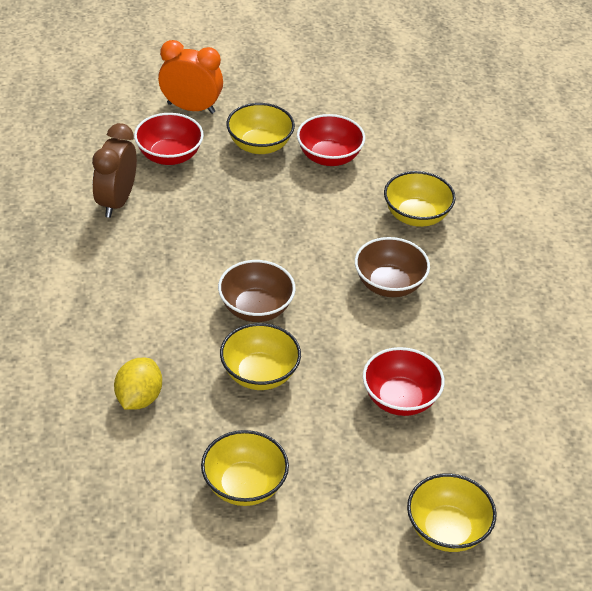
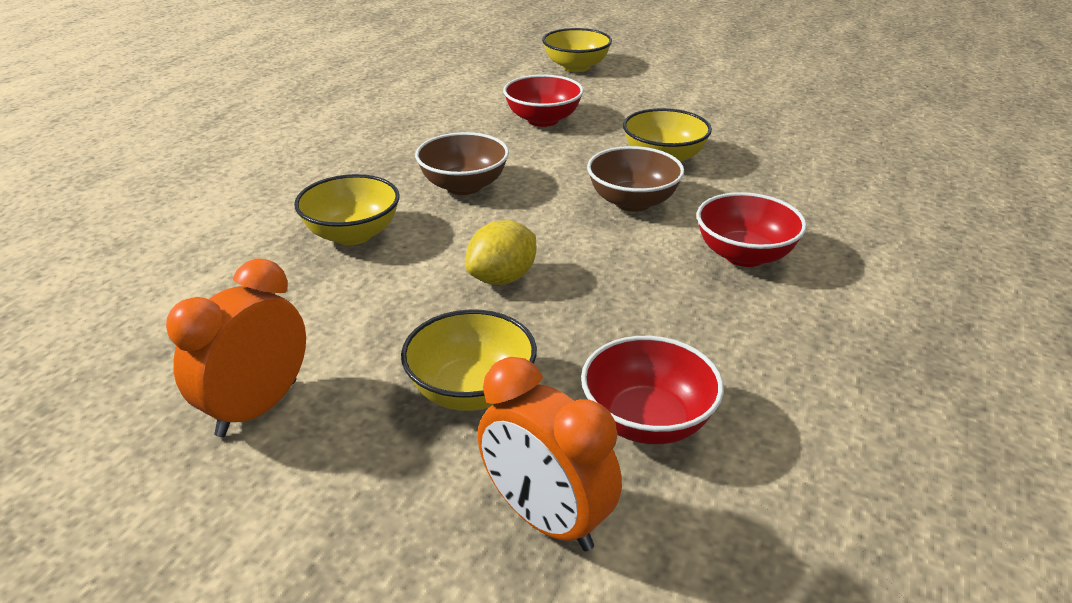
camera: 150 degrees left, 10 degrees down
(116, 201) = (773, 367): brown clock -> none
(139, 398) = (799, 169): yellow lemon -> yellow lemon (502, 278)
(244, 485) = (719, 109): yellow bowl -> none
(329, 157) = (378, 337): red bowl -> red bowl (744, 255)
(347, 110) = (257, 408): none -> orange clock

